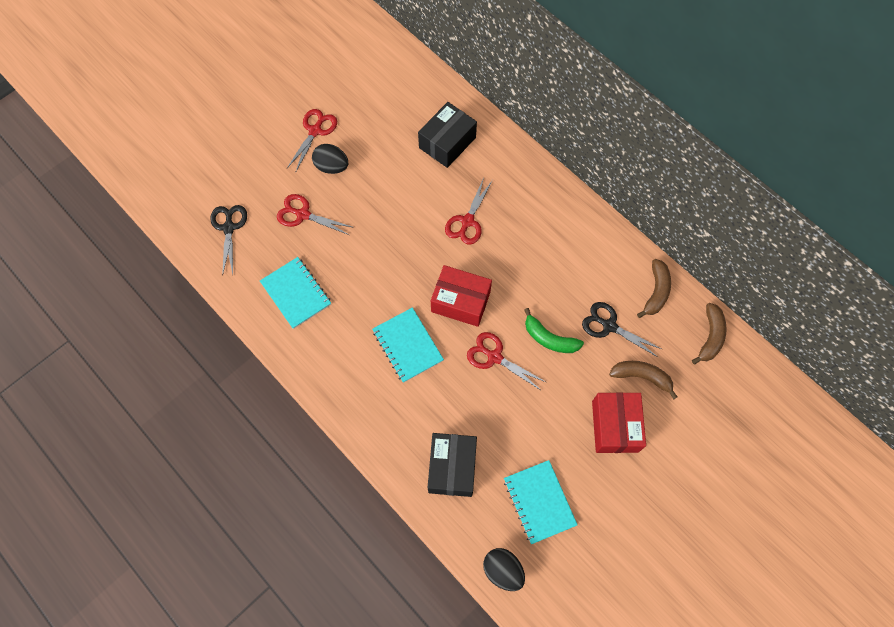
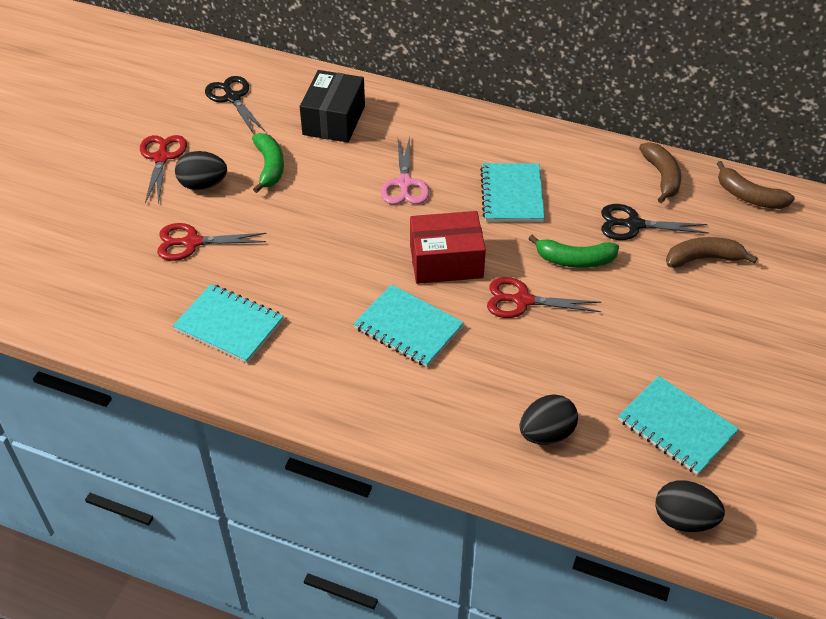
camera: 25 degrees left, 20 degrees down
(229, 228) = (98, 288): black scissors -> black scissors (233, 98)
(383, 169) = (270, 167): none -> green banana
(452, 468) = (546, 434): black box -> black egg
(467, 221) = (404, 183): red scissors -> pink scissors
(537, 263) = (512, 195): none -> turquoise notebook
(615, 426) = (708, 316): red box -> none
(710, 337) = (749, 196): brown banana -> brown banana turned 135 degrees clockwise

